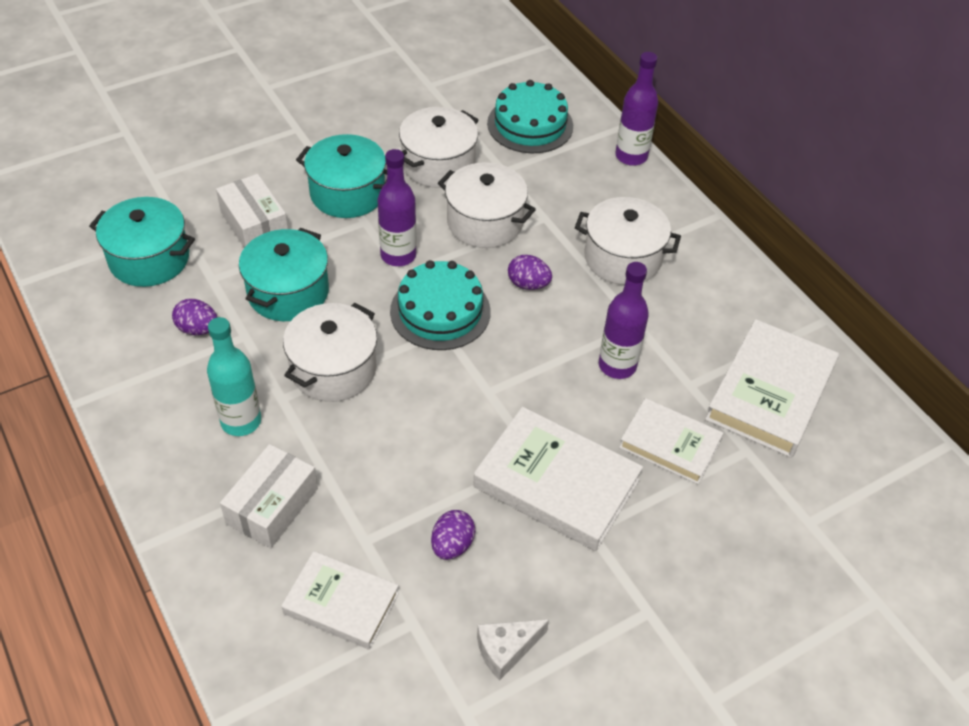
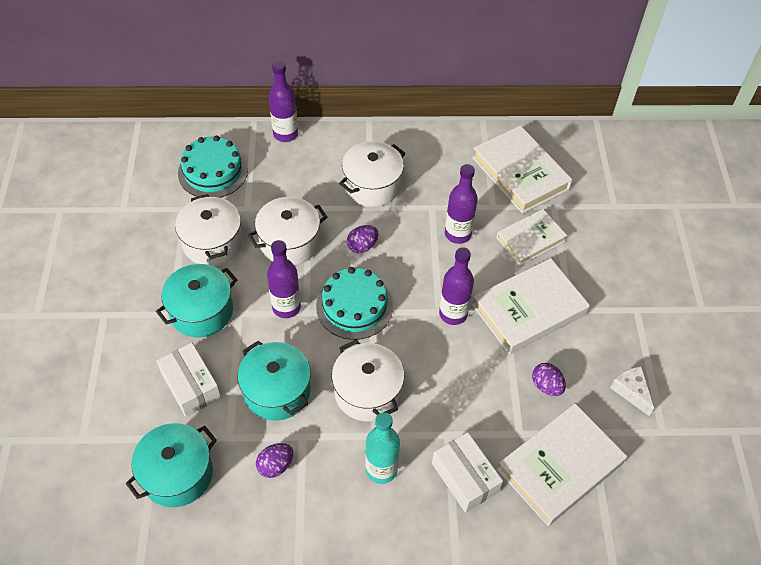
camera: 60 degrees left, 5 degrees up
(254, 224) = (191, 386): white box -> white box turned 60 degrees clockwise
(341, 603) = (560, 466): white book -> white book, size x1.57
(494, 406) = (453, 314): none -> purple bottle
(506, 650) = (631, 391): white cheese -> white cheese turned 150 degrees clockwise

